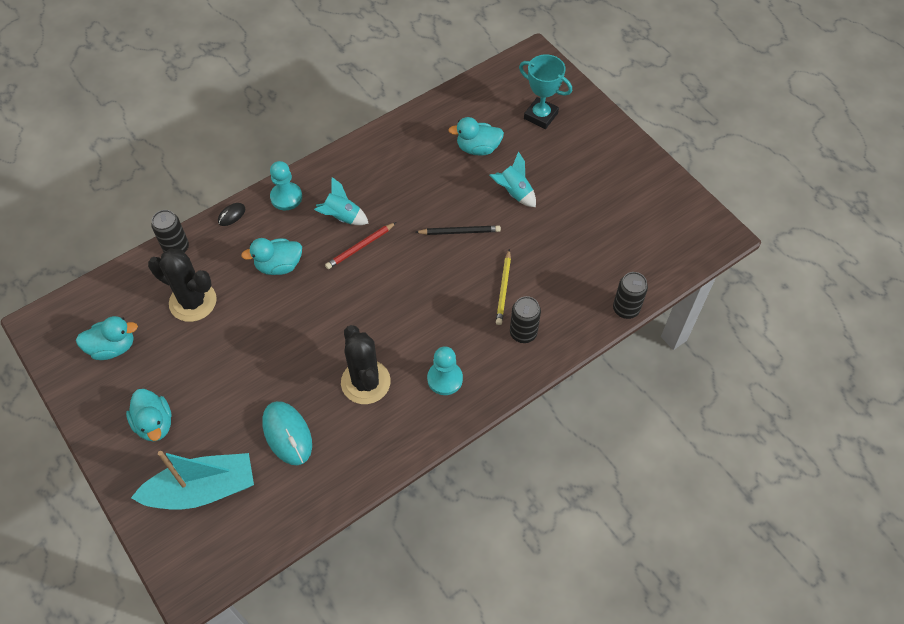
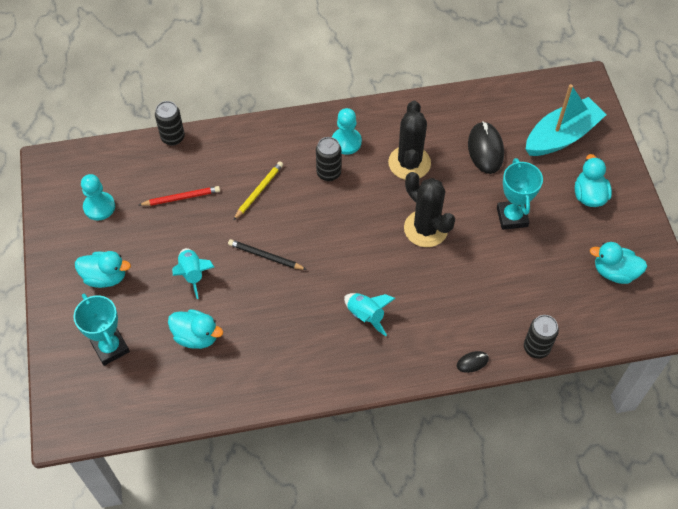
camera: 155 degrees left, 0 degrees up
(193, 301) = (533, 286): black cactus -> black cactus (425, 229)
(202, 489) = (561, 136): turquoise boat -> turquoise boat turned 135 degrees clockwise
(234, 365) = (512, 217): none -> turquoise trophy
(279, 266) = (444, 290): turquoise duck -> turquoise duck (105, 277)
(286, 197) = (411, 360): turquoise pawn -> turquoise pawn (99, 207)
(287, 434) = (485, 149): turquoise mouse -> black mouse
(360, 247) = (362, 278): red pencil -> red pencil (181, 198)
(523, 333) = (265, 151): black can -> black can (328, 173)

